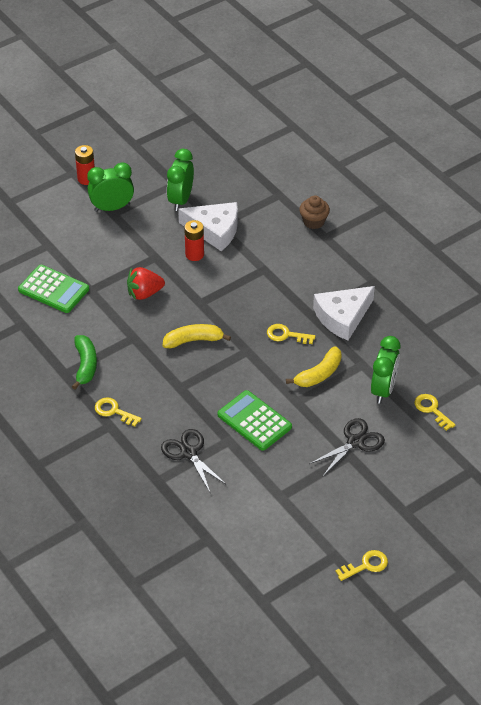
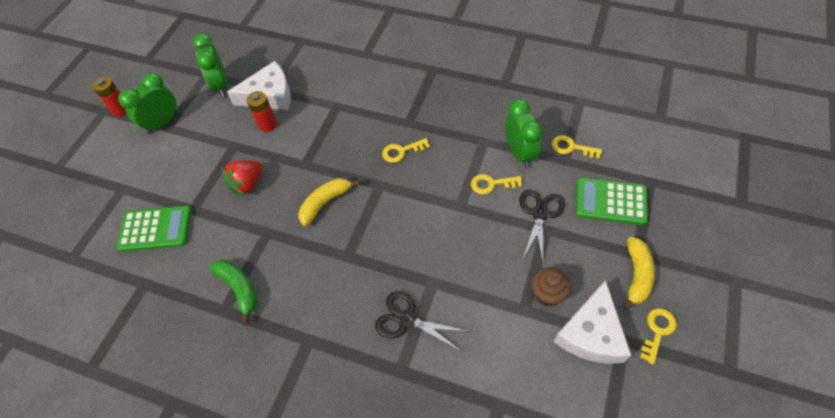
camera: 30 degrees left, 10 degrees up
(114, 411) = (302, 321): yellow key -> yellow key (491, 184)
(254, 421) = (440, 248): green calculator -> green calculator (610, 201)
(313, 221) = (346, 47): brown cupcake -> brown cupcake (547, 293)
(319, 374) = (457, 170): yellow banana -> yellow banana (636, 275)
(342, 317) = (434, 110): white cheese -> white cheese (591, 333)

